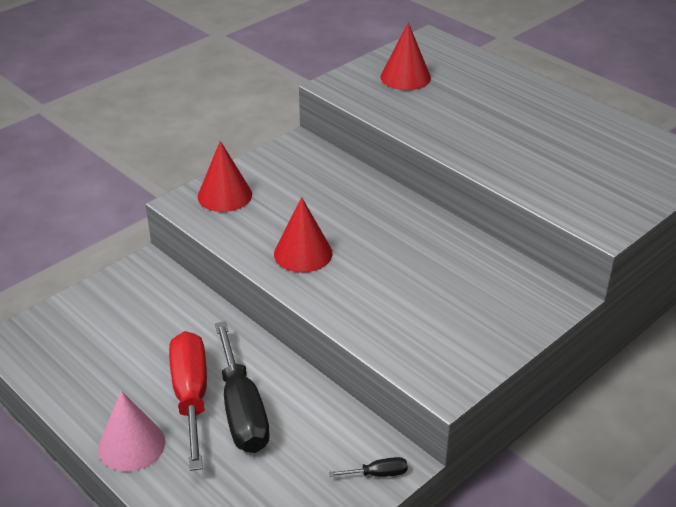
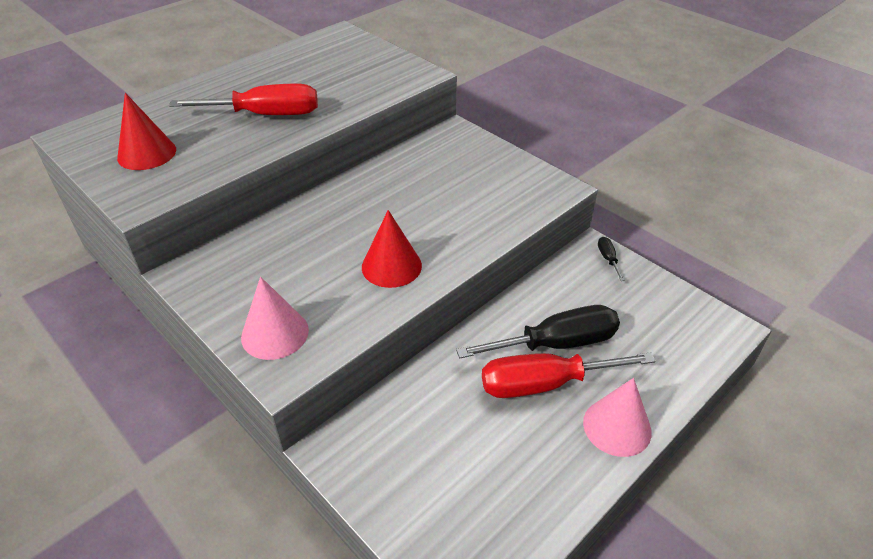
camera: 90 degrees left, 5 degrees up
(224, 195) = (275, 333): red cone -> pink cone
(482, 128) = (266, 115): none -> red screwdriver

